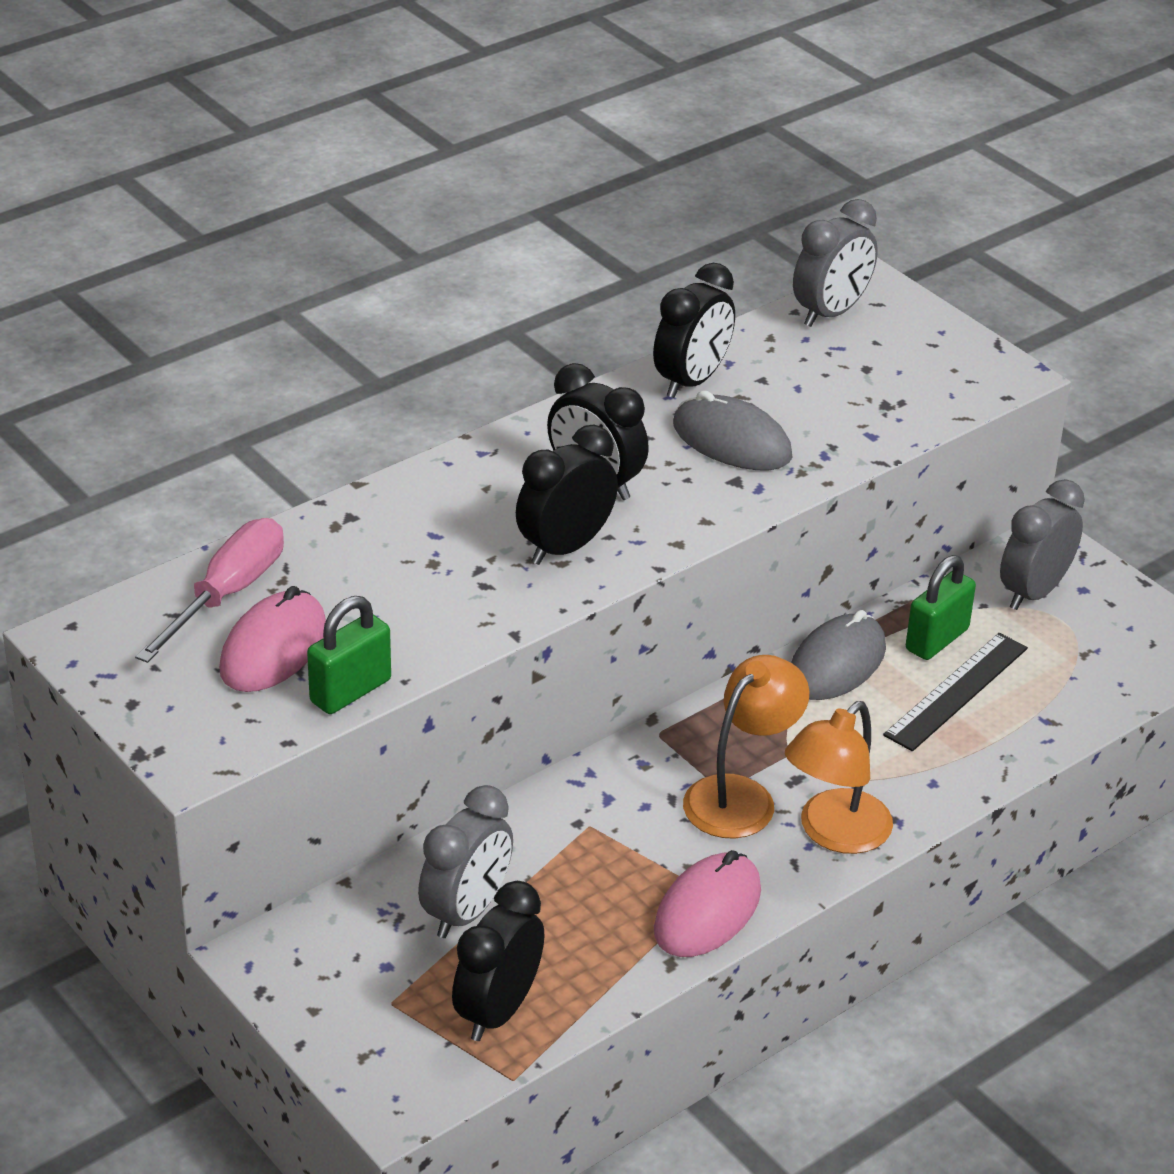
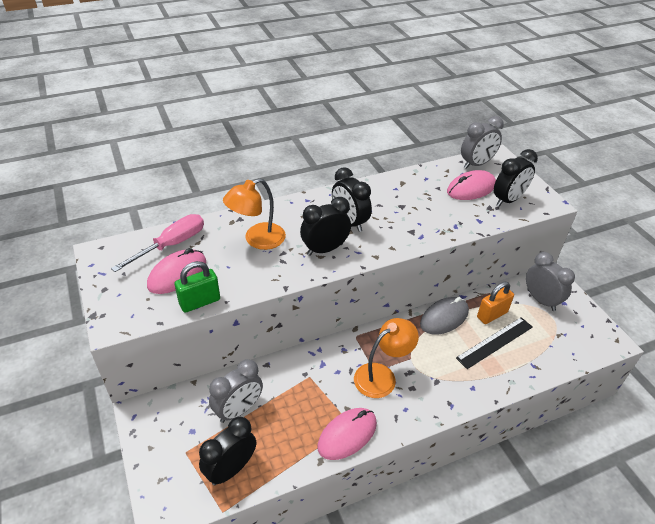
camera: 15 degrees right, 5 degrees up
(692, 381) = (407, 184): black clock -> black clock (508, 200)
(732, 441) = (416, 213): grey mouse -> none
(834, 370) = (471, 189): none -> pink mouse
(834, 833) = (419, 405): orange lamp -> orange lamp (257, 240)
(937, 639) = (492, 315): green padlock -> orange padlock
(1033, 592) = (541, 300): grey clock -> grey clock turned 90 degrees clockwise

